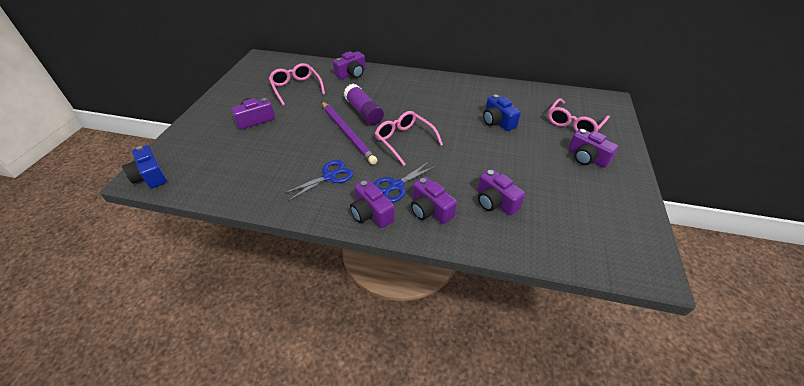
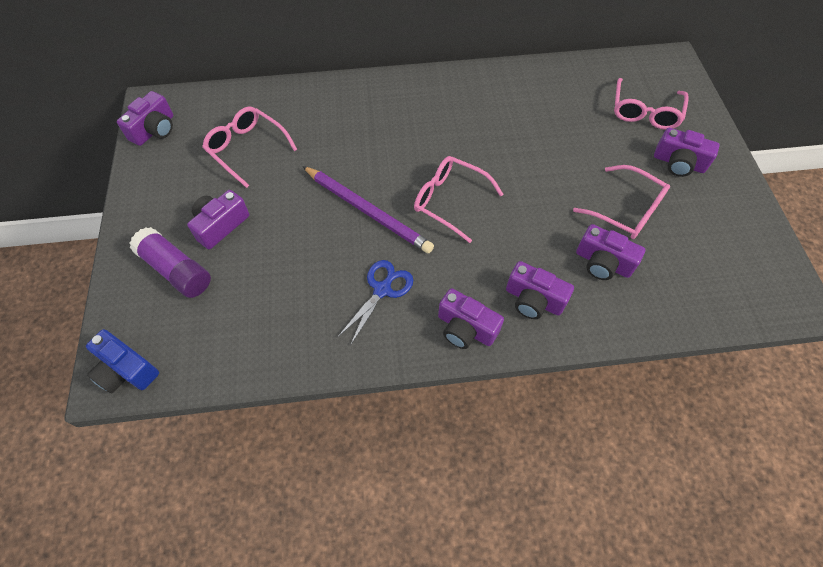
camera: 20 degrees left, 15 degrees up
(351, 74) = (315, 100): purple camera -> purple camera (154, 130)
(364, 112) = (370, 167): purple glue stick -> purple glue stick (176, 270)
(396, 186) = (476, 276): blue scissors -> none
(497, 121) = (553, 134): blue camera -> none
(530, 175) = (626, 210): none -> pink glasses

